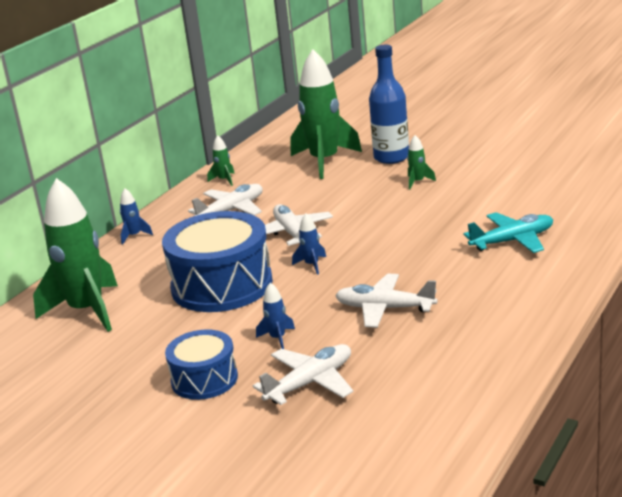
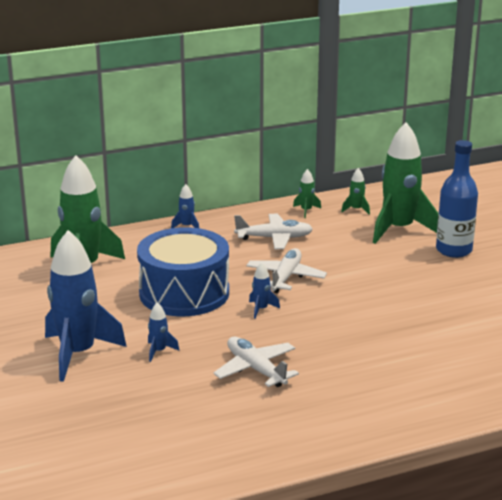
camera: 35 degrees right, 0 degrees up
(204, 379) = (78, 354): blue drum -> blue rocket
(310, 383) = (131, 394): white plane -> none
(417, 182) = (439, 281): green rocket -> green rocket (356, 209)
(512, 241) = (429, 368): turquoise plane -> none

